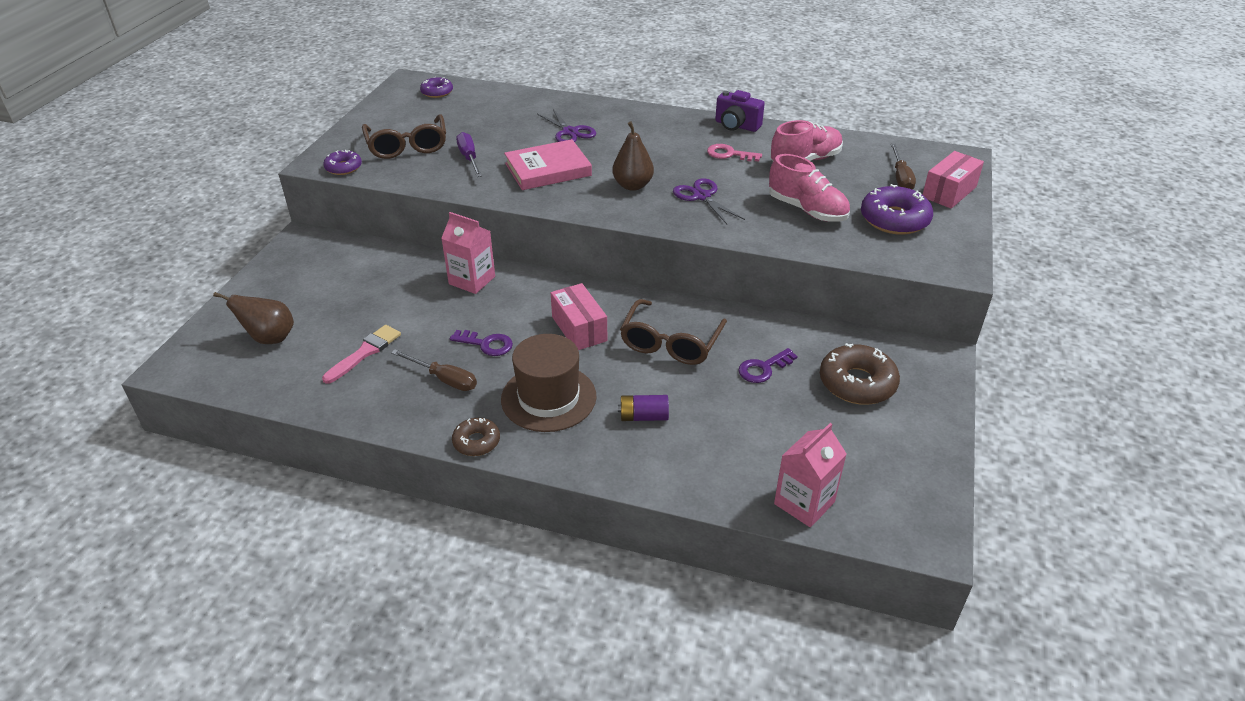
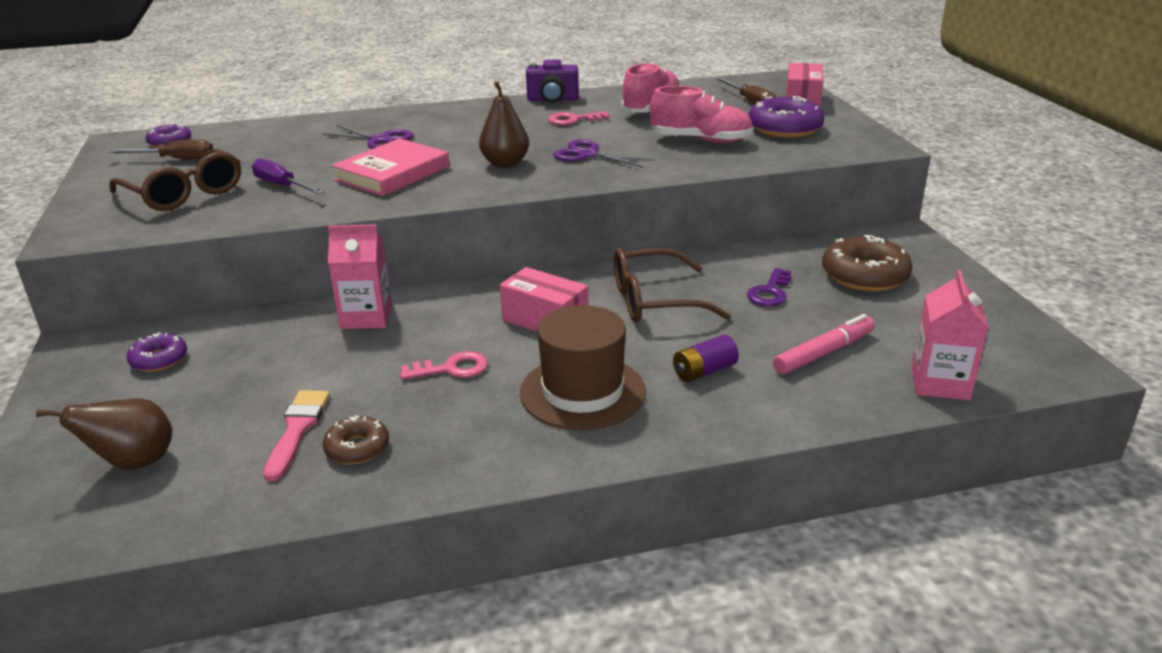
camera: 30 degrees left, 10 degrees down
(343, 168) = (114, 232): purple donut -> purple donut (159, 360)
(444, 379) = (435, 419): brown screwdriver -> brown screwdriver (175, 159)
(476, 442) = (546, 464): brown donut -> brown donut (357, 448)
(486, 344) = (452, 368): purple key -> pink key
(671, 342) = (656, 300): brown glasses -> brown glasses turned 90 degrees clockwise
(745, 439) = (824, 353): none -> pink marker

